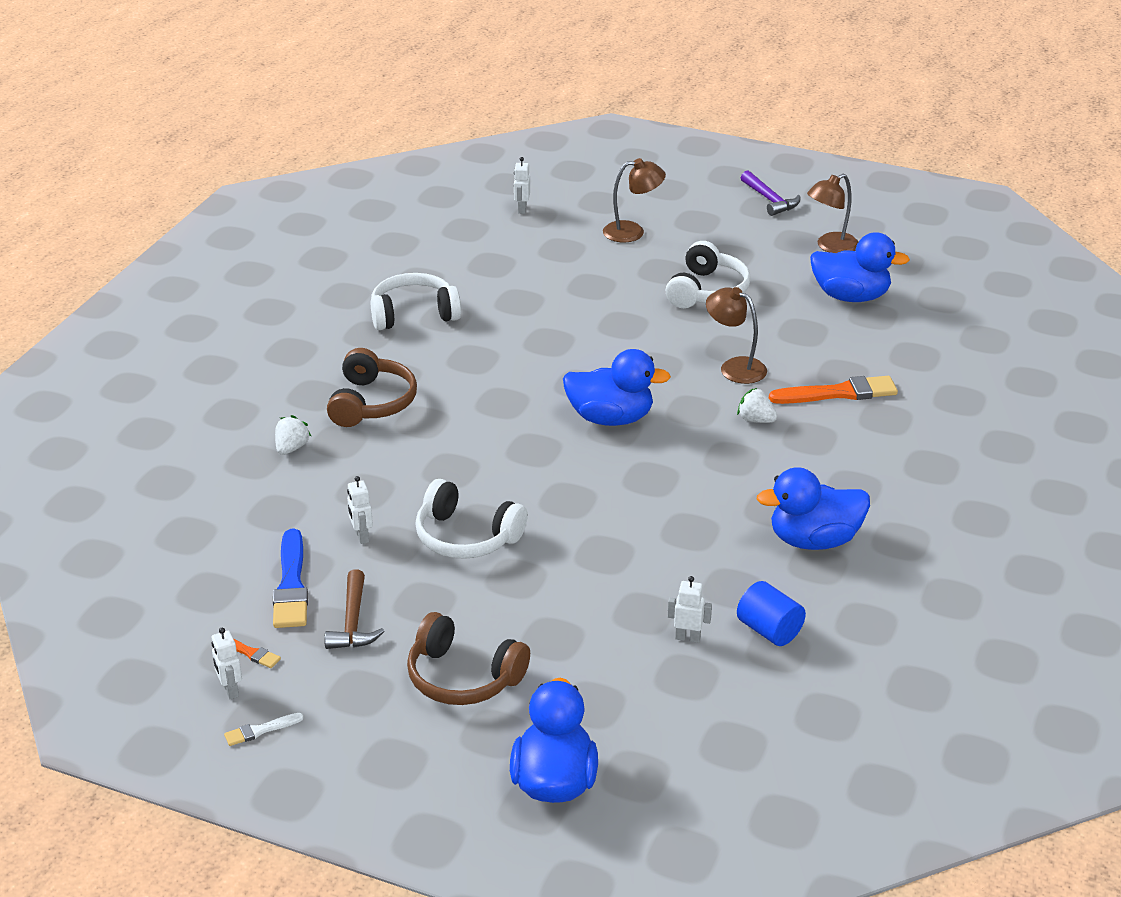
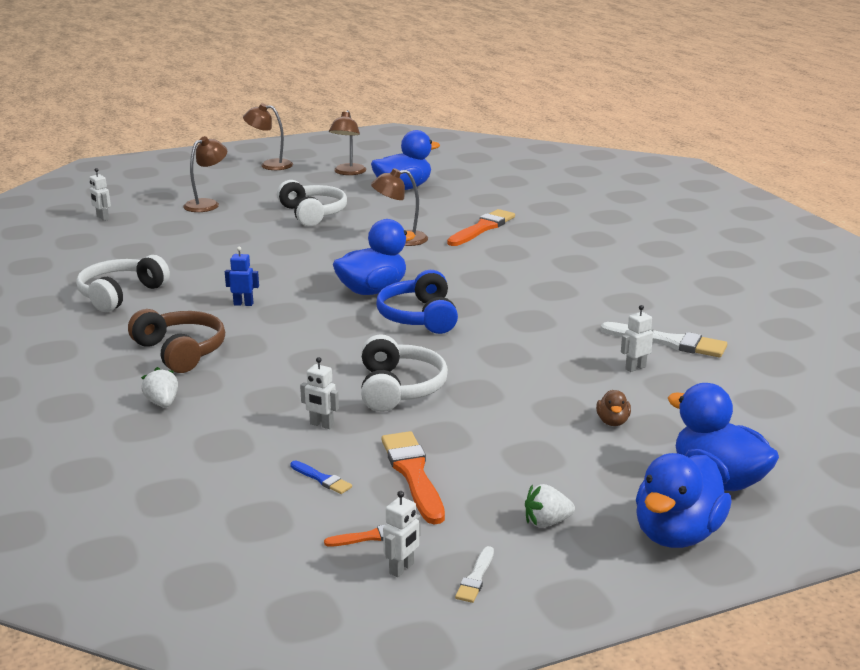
camera: 45 degrees left, 10 degrees down
(230, 690) = (402, 568): white robot -> white robot turned 75 degrees counterclockwise
(291, 585) = (322, 479): blue brush -> blue brush, size x0.49
(353, 622) = (413, 474): brown hammer -> orange brush
(463, 677) = (550, 460): brown headphones -> none
(466, 537) = (398, 388): white headphones -> white headphones turned 75 degrees counterclockwise
(487, 376) = (243, 304): none -> blue robot
(571, 676) = (612, 422): none -> brown duck
(601, 471) = (419, 317): none -> blue headphones
(756, 420) = (461, 256): white strawberry -> white strawberry (546, 522)
(769, 630) = (668, 342): blue cylinder -> white brush
(770, 200) = (270, 165): purple hammer -> brown lamp
(814, 540) = (604, 293): blue duck -> blue duck (677, 534)

